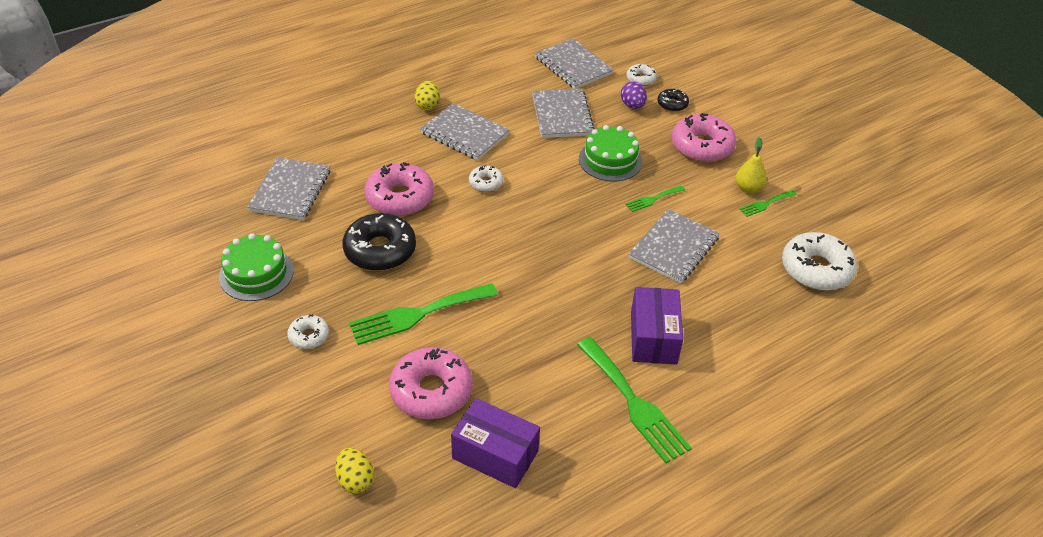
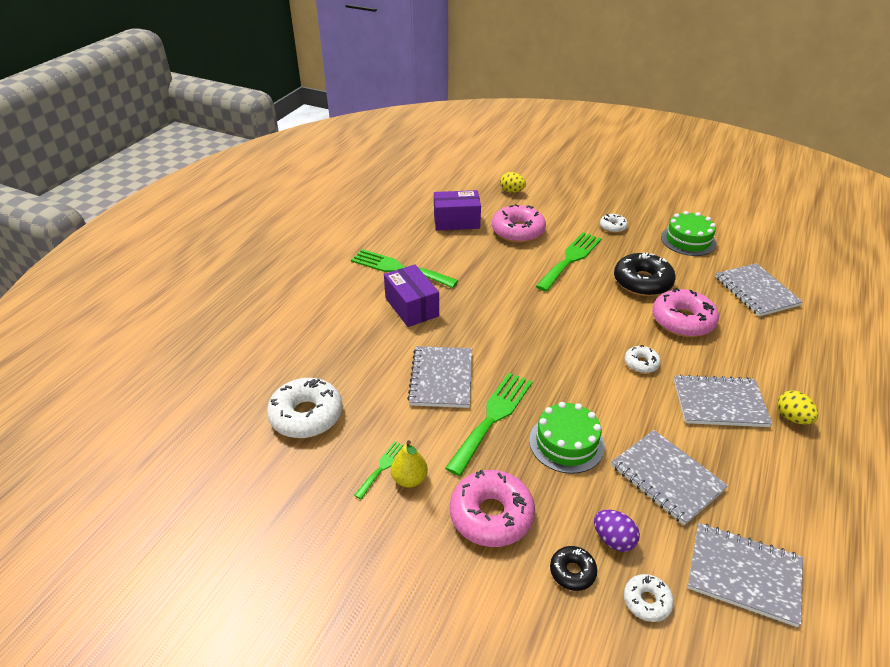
camera: 150 degrees right, 5 degrees down
(653, 199) = (492, 418): green fork -> green fork, size x2.03

